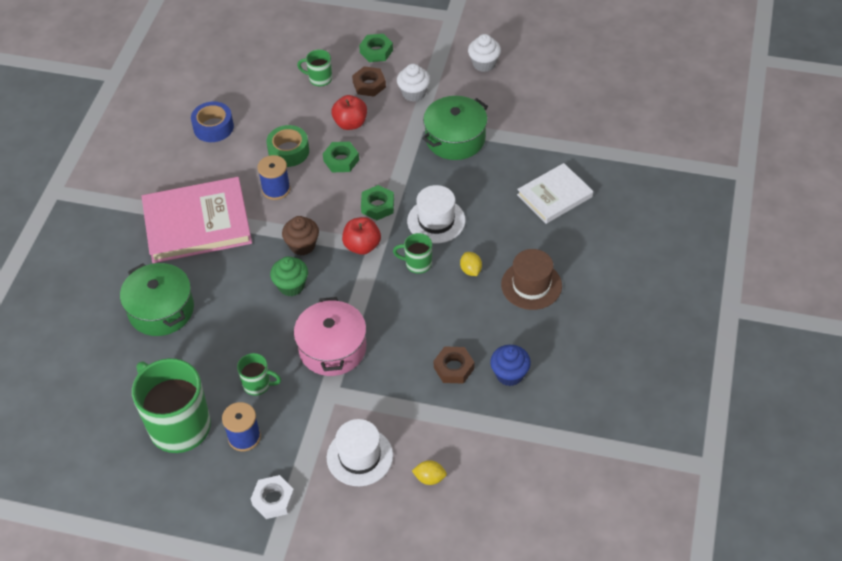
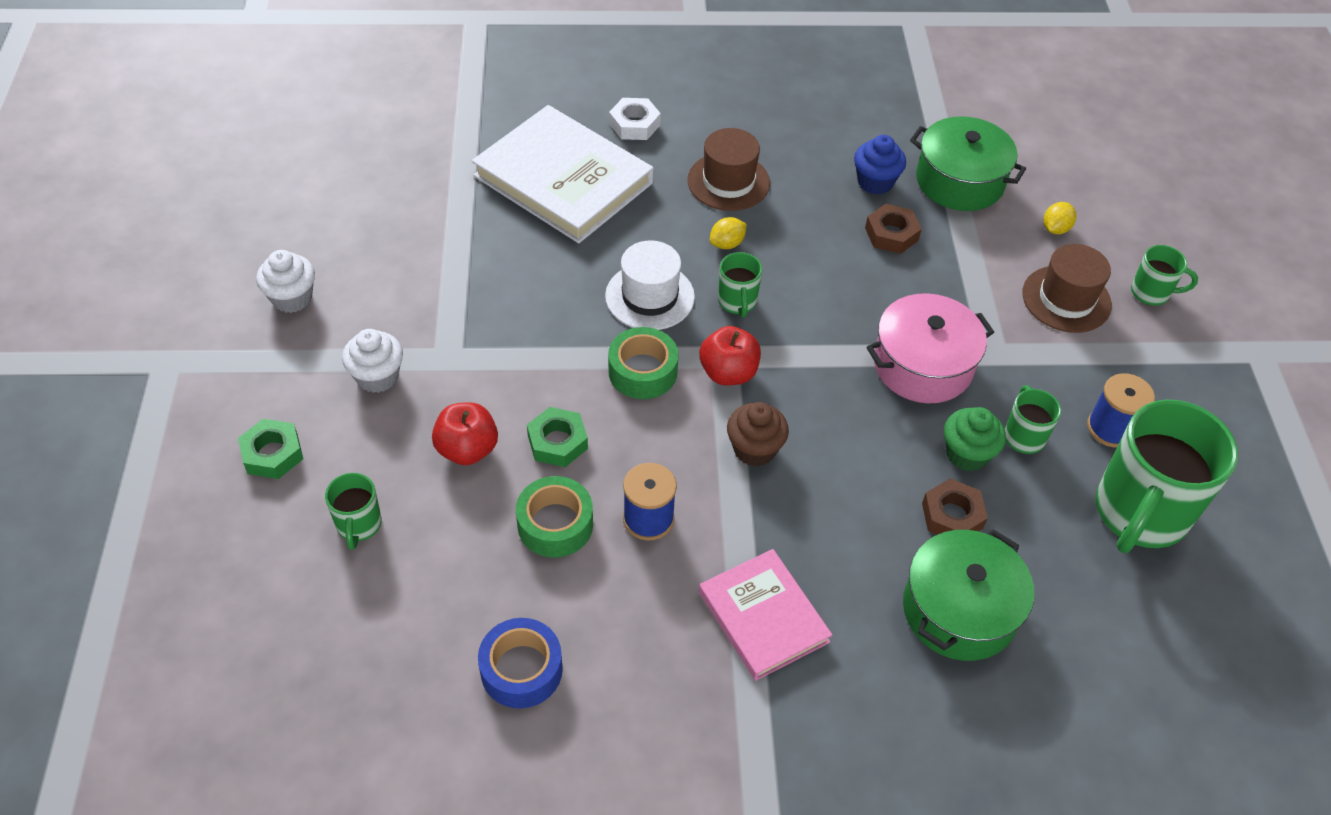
camera: 110 degrees left, 0 degrees up
(197, 224) = (763, 617): pink book -> pink book, size x0.61
(273, 500) = (1176, 371): white nut -> white nut (634, 124)
(291, 286) = (837, 443): green cupcake -> green cupcake (967, 454)
(347, 517) = (1151, 293): none -> green mug
(359, 456) = (1066, 299): white hat -> brown hat
(369, 85) = (365, 444): brown nut -> brown nut (952, 516)
(377, 206) = (642, 371): green nut -> green tape
(429, 478) = (1055, 229): yellow lemon -> yellow lemon turned 45 degrees clockwise
(455, 139) = (474, 304): green pot -> green pot (959, 181)
(554, 196) = (563, 180): white book -> white book, size x1.65

